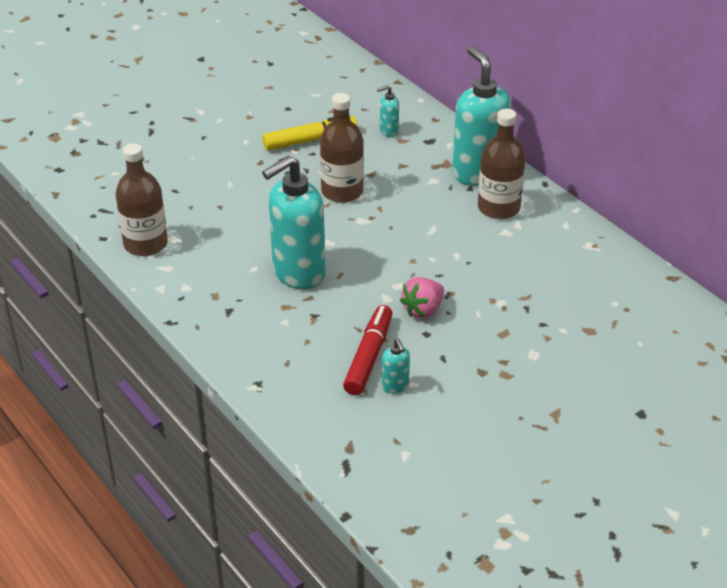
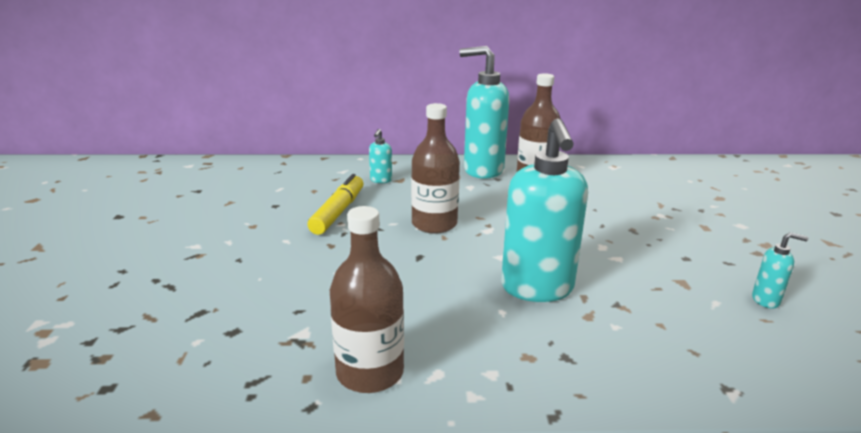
camera: 55 degrees left, 15 degrees down
(369, 356) = (708, 298): red marker -> none
(423, 310) = (649, 248): pink strawberry -> none

